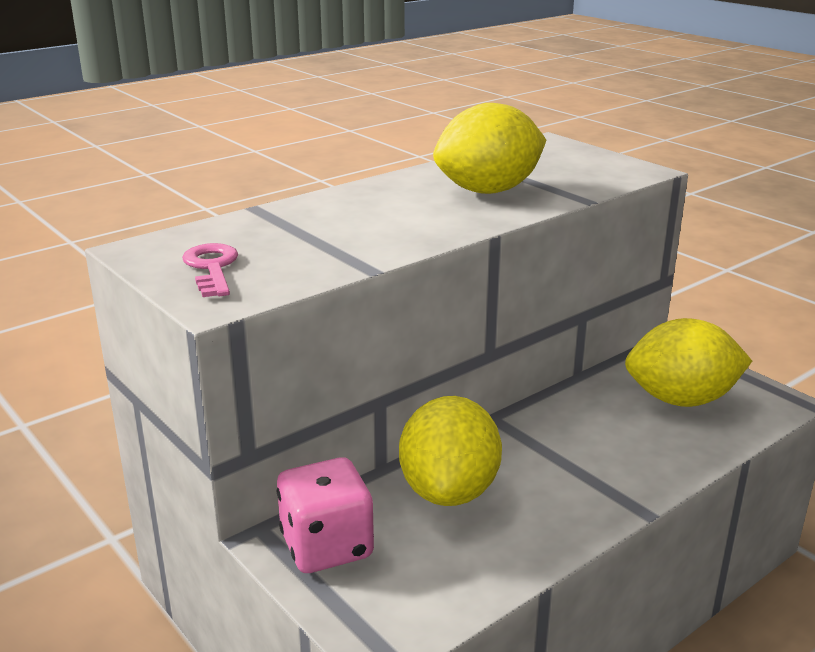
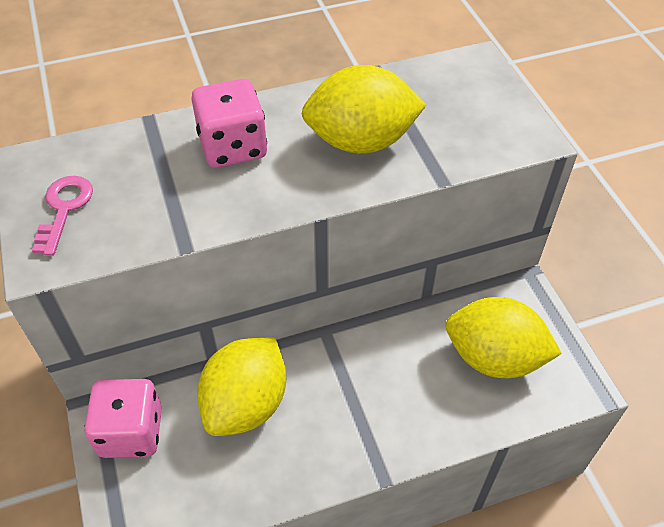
camera: 20 degrees right, 25 degrees up
(363, 210) = (233, 147): none -> pink dice

